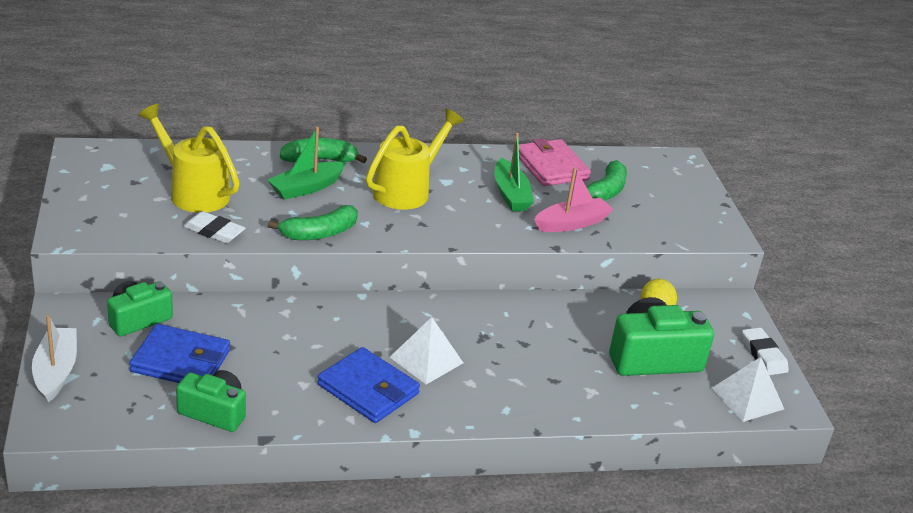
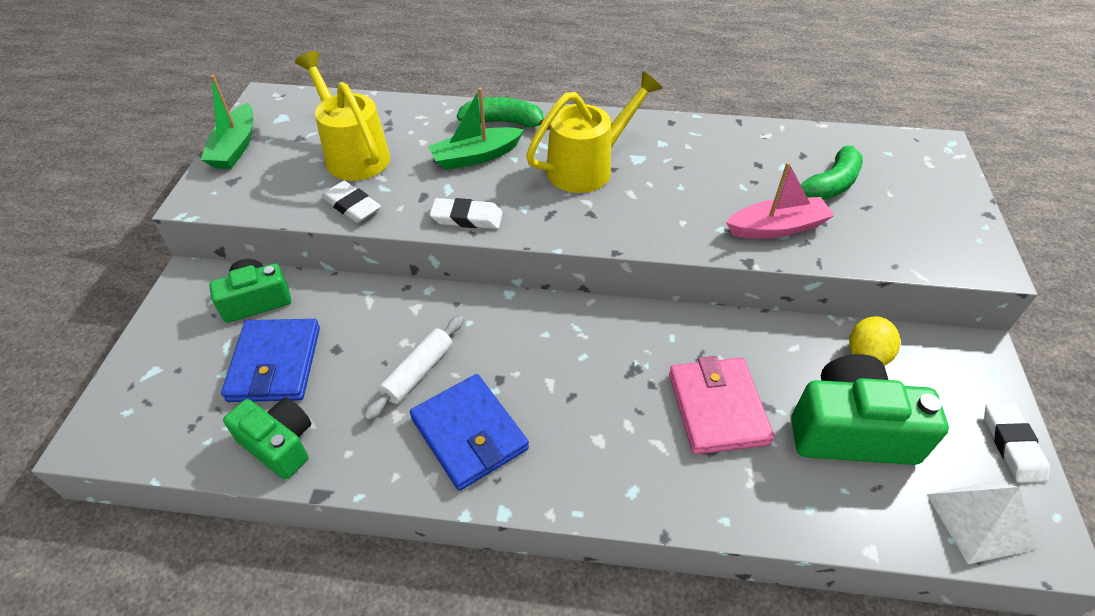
camera: 20 degrees right, 15 degrees up
(56, 371) = (141, 362): white boat -> none
(181, 361) = (275, 363): blue wallet -> blue wallet turned 60 degrees clockwise
(308, 355) = (418, 372): none -> white rolling pin
(319, 233) = (467, 217): green banana -> white eraser
(426, 360) = (554, 397): white pyramid -> none
(510, 194) = (709, 181): green boat -> green boat (235, 147)
(551, 167) = (769, 147): pink wallet -> pink wallet (717, 408)

